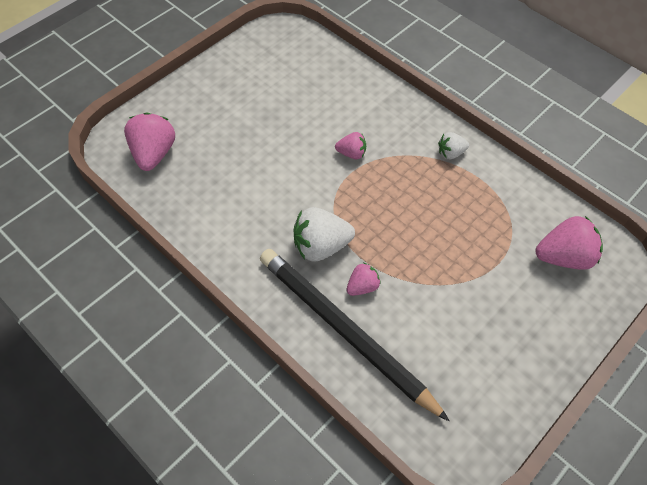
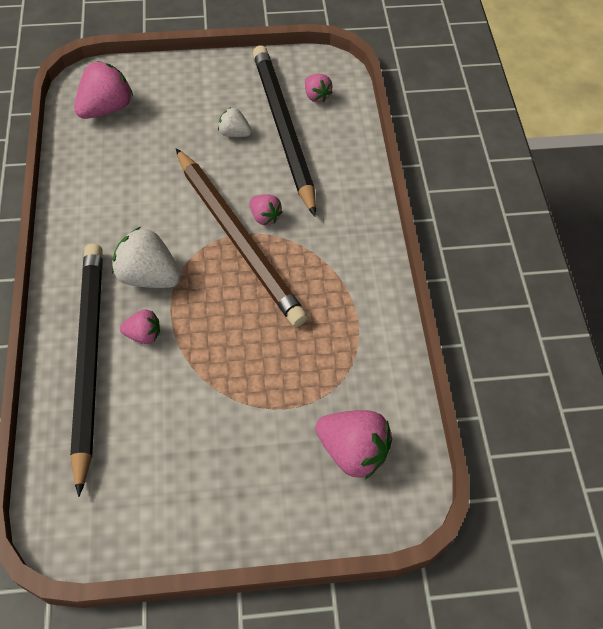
camera: 40 degrees right, 0 degrees up
(295, 53) = (316, 96): none -> pink strawberry
(298, 89) = (283, 129): none -> black pencil
(350, 179) = (237, 238): none -> brown pencil
(450, 153) = (356, 279): white strawberry -> white strawberry (234, 133)

